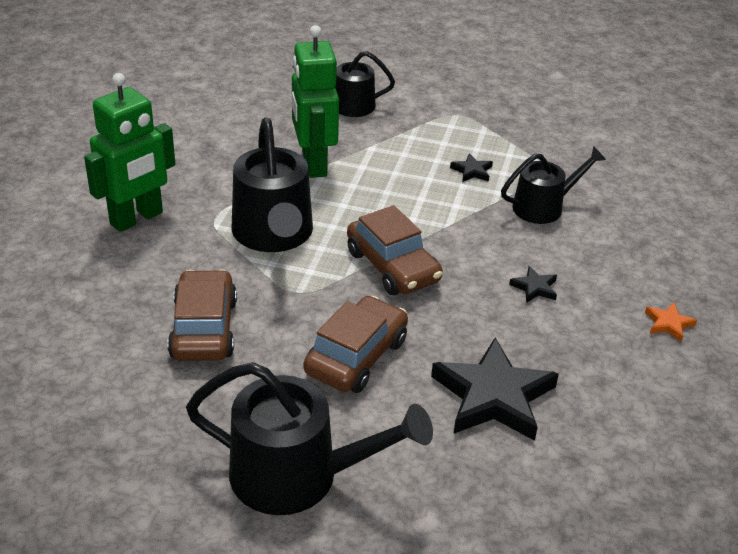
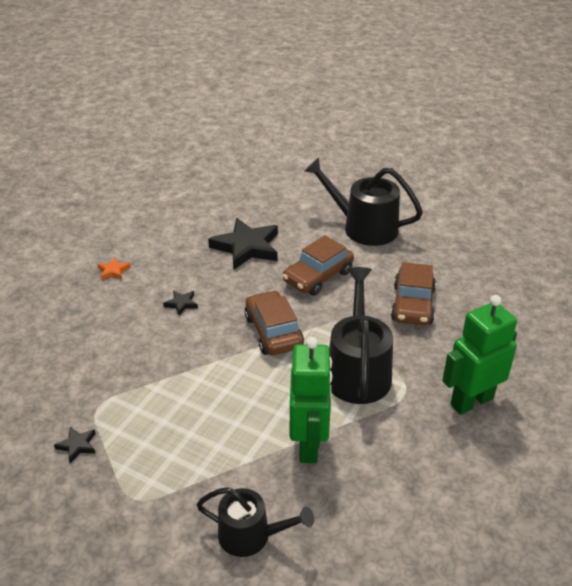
camera: 165 degrees left, 0 degrees up
(472, 171) = (164, 415): black star -> black star (77, 445)
(543, 207) = (128, 368): black watering can -> none

